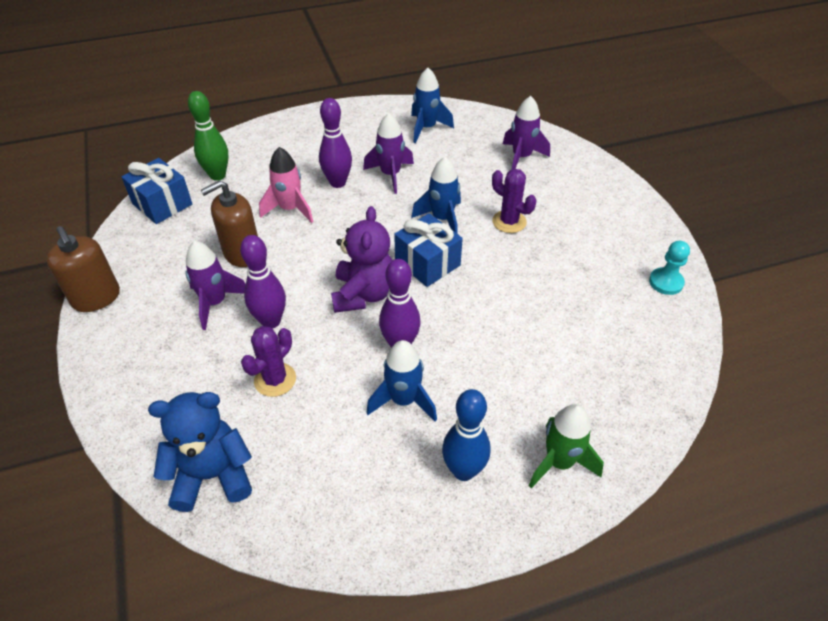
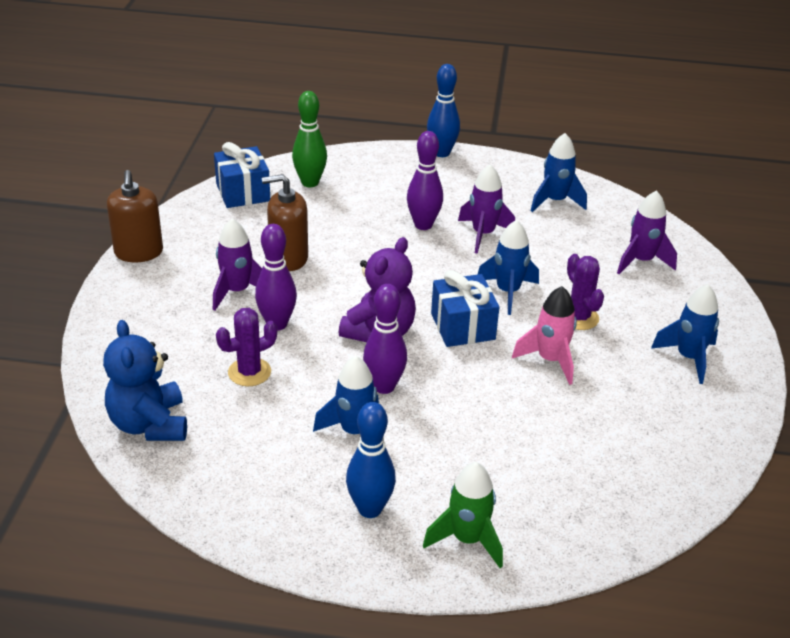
camera: 25 degrees right, 10 degrees down
(212, 475) = (149, 424): blue teddy bear -> blue teddy bear turned 120 degrees counterclockwise
(290, 209) = (359, 234): pink rocket -> pink rocket (550, 360)
(312, 114) = (441, 153): none -> blue bowling pin
(607, 226) = (688, 358): none -> blue rocket
(666, 282) = (713, 432): turquoise pawn -> none

